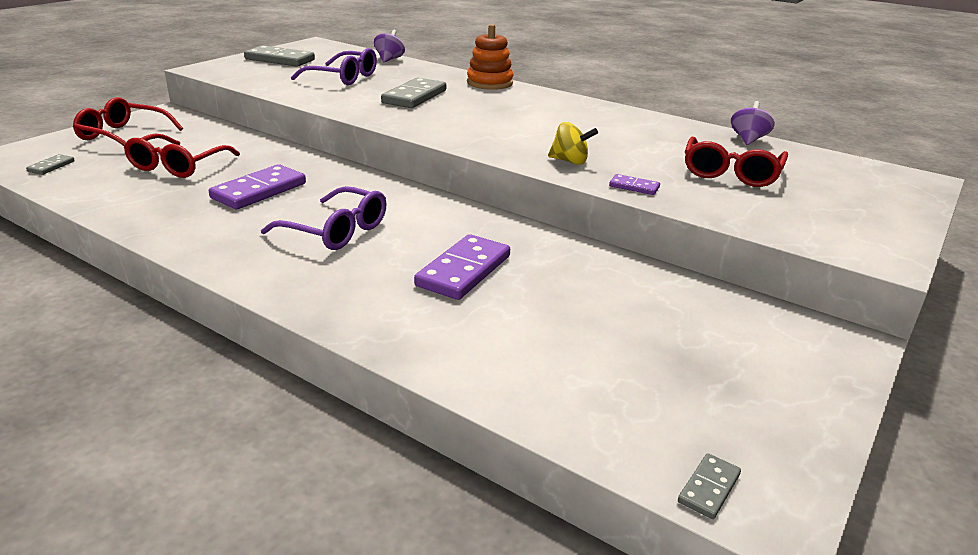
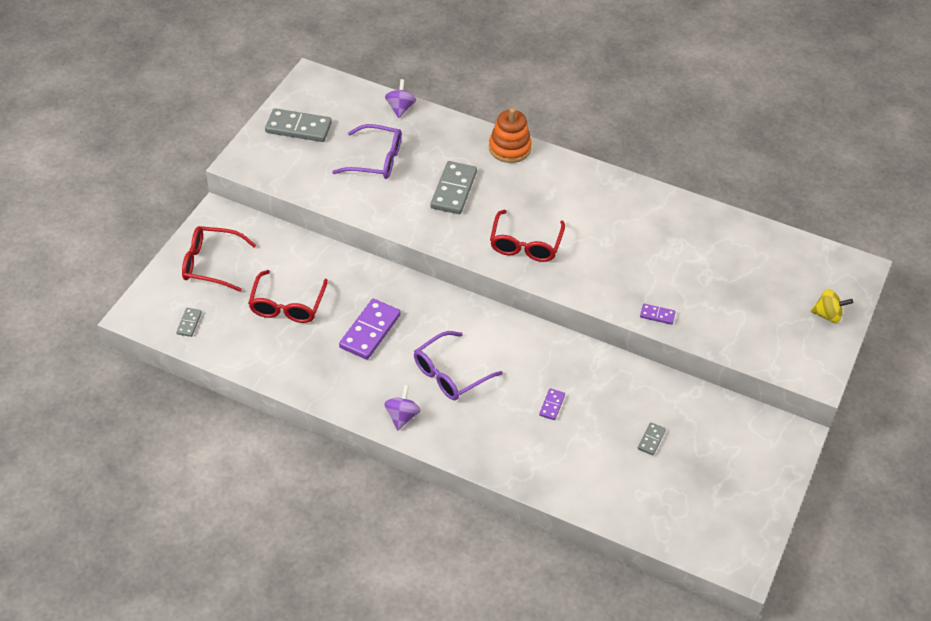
camera: 10 degrees left, 20 degrees up
(336, 231) = (450, 374): purple glasses -> purple glasses turned 120 degrees clockwise
(464, 271) = (552, 405): purple domino -> purple domino, size x0.49
(570, 161) = (606, 285): yellow spinning top -> yellow spinning top (827, 315)
(709, 488) = (715, 556): grey domino -> grey domino (651, 440)
(731, 173) = (724, 283): red glasses -> red glasses (525, 244)
(748, 140) = (738, 224): purple spinning top -> purple spinning top (402, 416)

